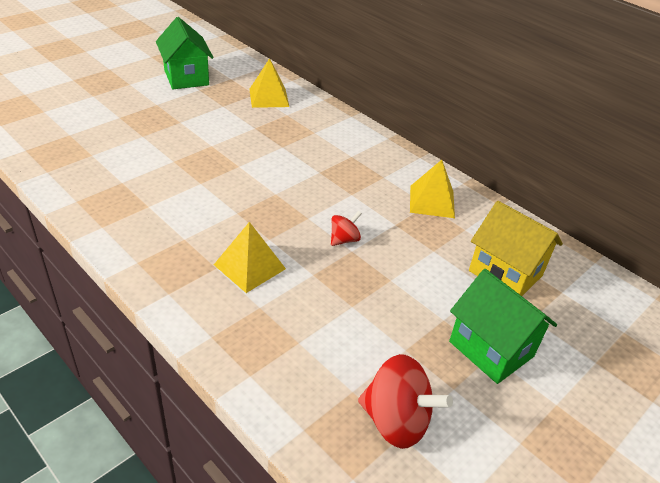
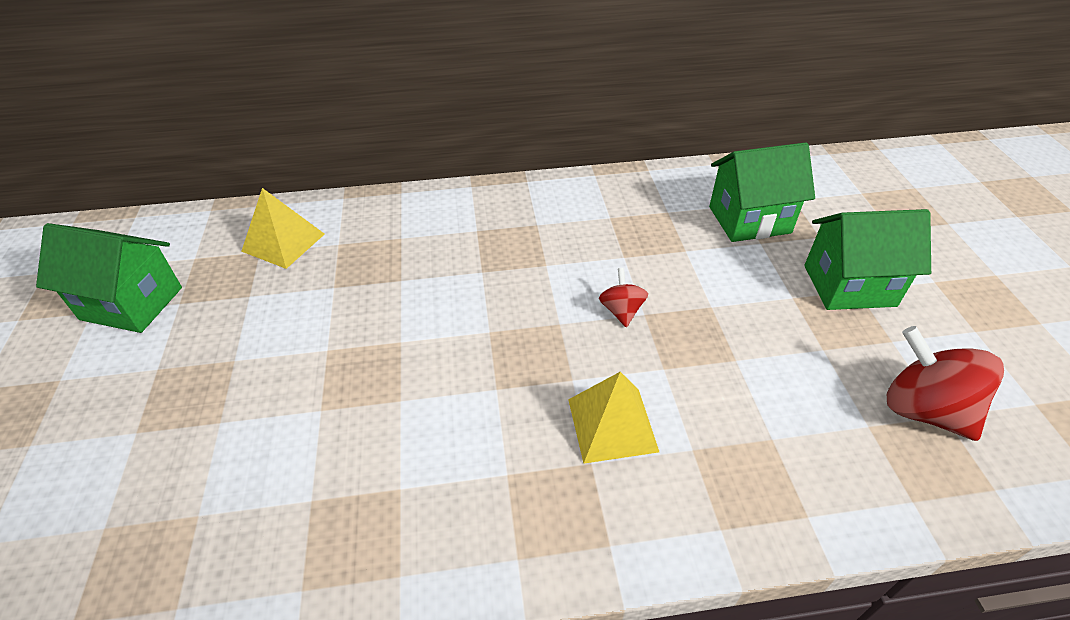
camera: 50 degrees left, 5 degrees up
(396, 421) = (923, 410): red spinning top -> red spinning top turned 105 degrees counterclockwise
(432, 201) = (607, 211): yellow pyramid -> none
(505, 273) = (749, 220): yellow house -> green house

